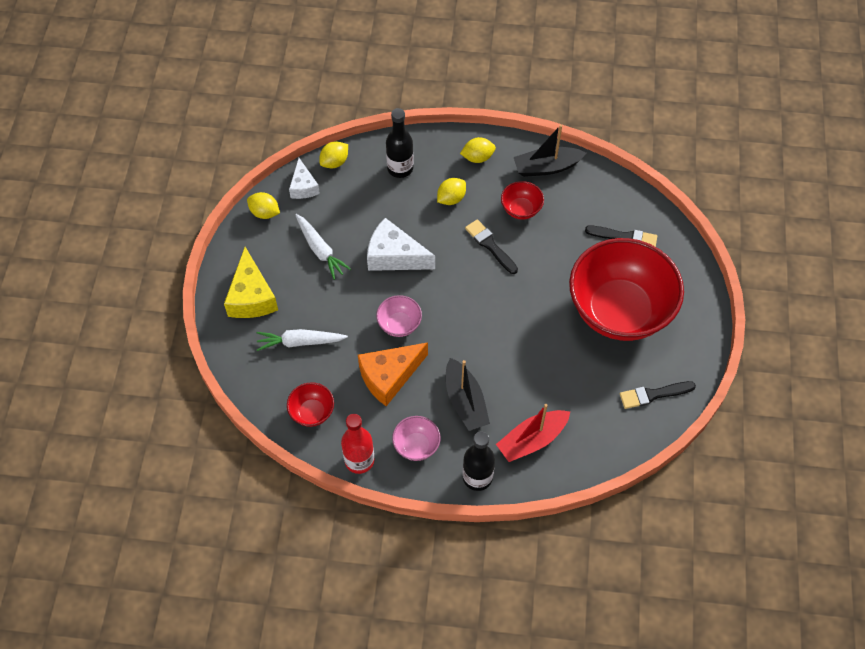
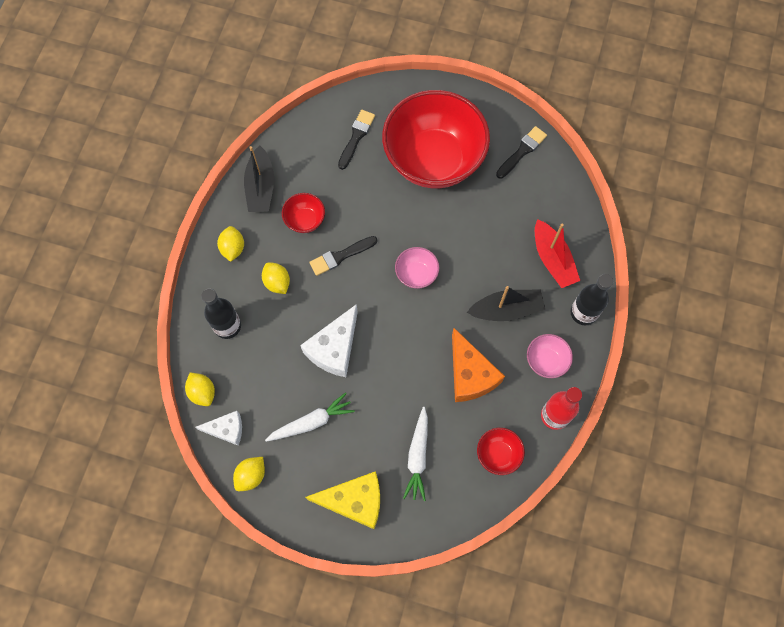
camera: 80 degrees left, 10 degrees up
(399, 324) = (414, 356): pink bowl -> pink bowl (416, 274)
(653, 394) = (522, 151): black brush -> black brush turned 135 degrees counterclockwise

